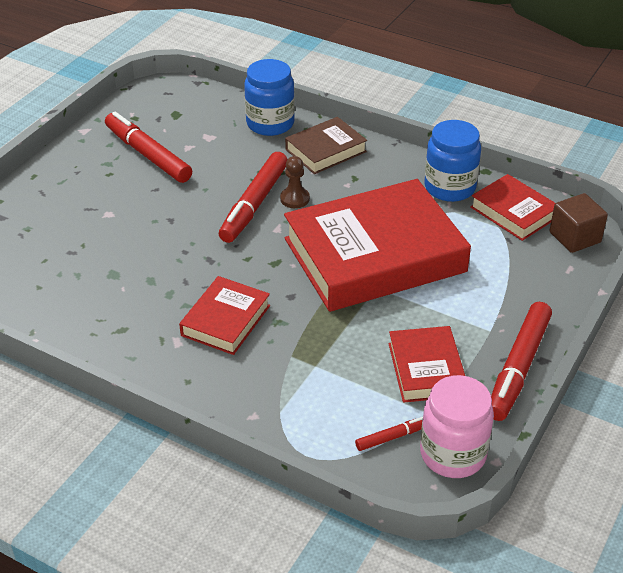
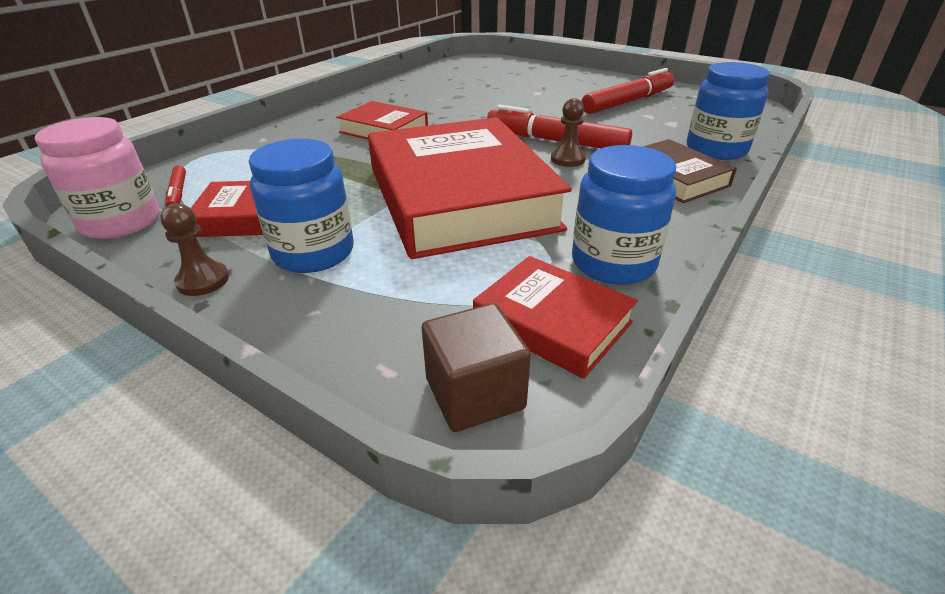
camera: 95 degrees right, 5 degrees down
(470, 320) = (313, 253): none -> blue jar
(513, 212) = (552, 322): red book -> red book turned 75 degrees clockwise
(518, 368) = (203, 281): red marker -> brown pawn

